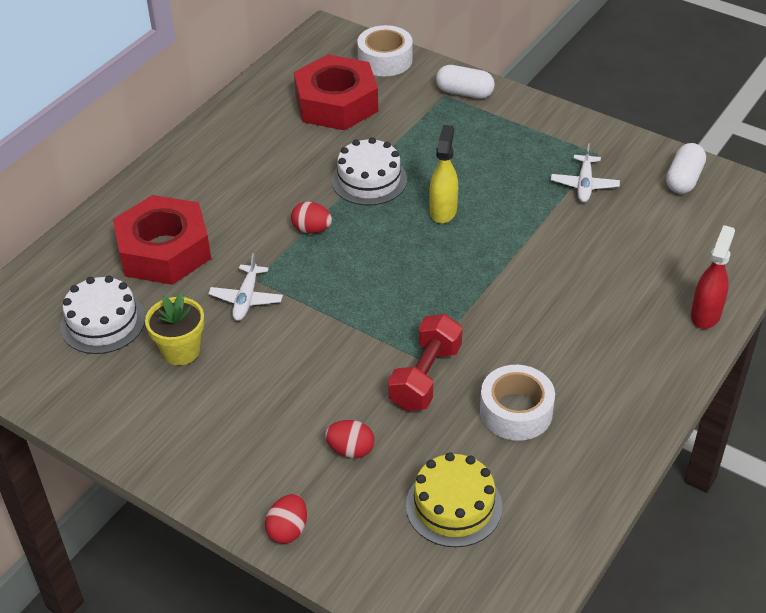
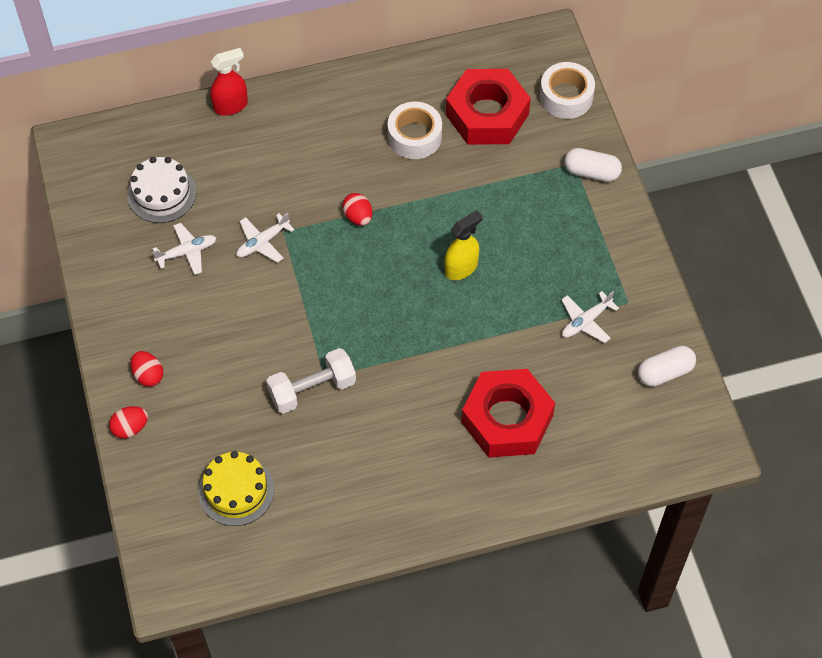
camera: 40 degrees right, 15 degrees up
(164, 250) = (249, 163): red nut -> red nut (507, 419)
(181, 351) = (187, 252): yellow flower pot -> white plane
(350, 450) = (216, 404): red egg -> red egg (148, 375)
(369, 180) = (439, 203): white cake -> none
(425, 377) = (312, 389): red dumbbell -> white dumbbell
(464, 93) = (591, 172): white capsule -> white capsule turned 45 degrees counterclockwise
(516, 411) = (341, 459): white tape -> white tape (414, 136)
(705, 314) = (545, 490): red spray bottle -> red spray bottle (231, 106)

